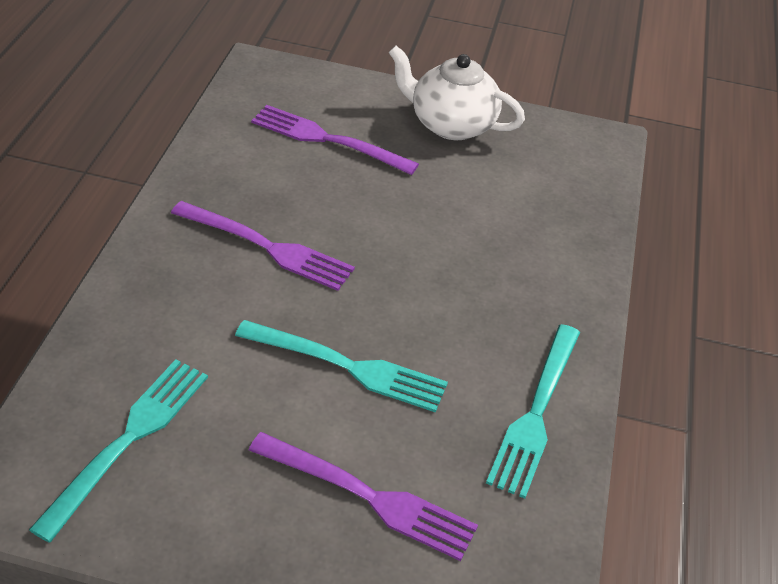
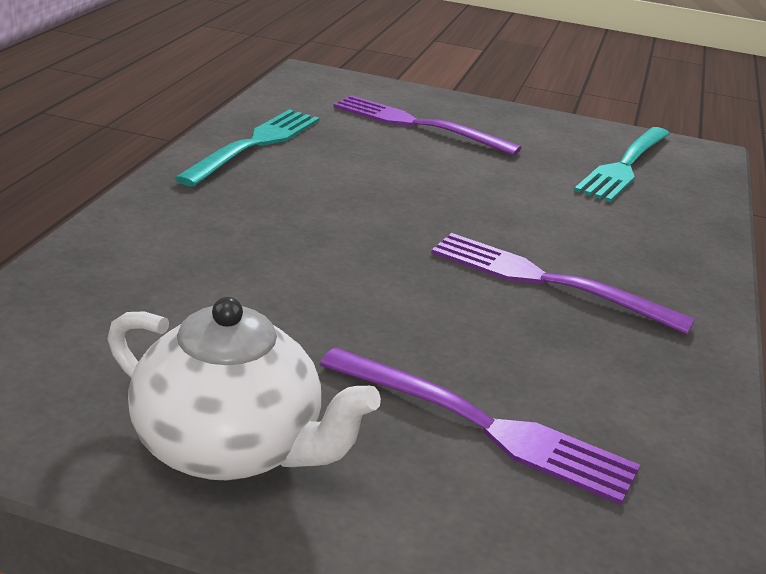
camera: 175 degrees left, 15 degrees down
(348, 366) = (437, 184): turquoise fork -> none

